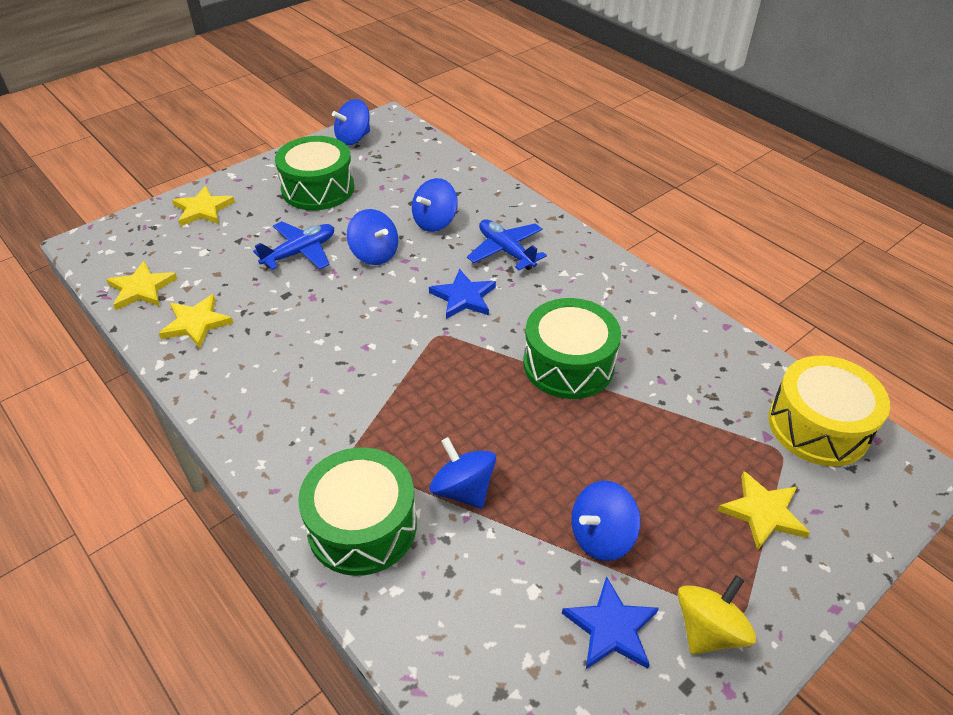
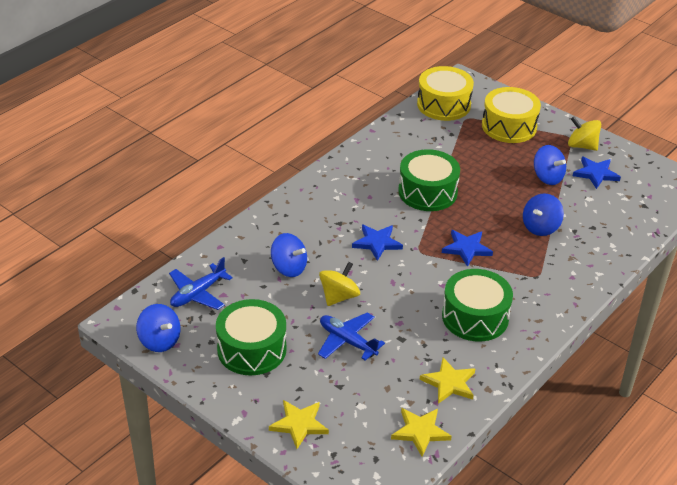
camera: 100 degrees left, 5 degrees down
(362, 526) = (581, 263): green drum -> green drum (475, 317)
(374, 254) = (339, 296): blue spinning top -> yellow spinning top
(432, 385) = (466, 248): none -> blue star
(506, 251) = (318, 226): blue plane -> blue plane (198, 293)
(763, 512) = (509, 126): yellow star -> yellow drum

